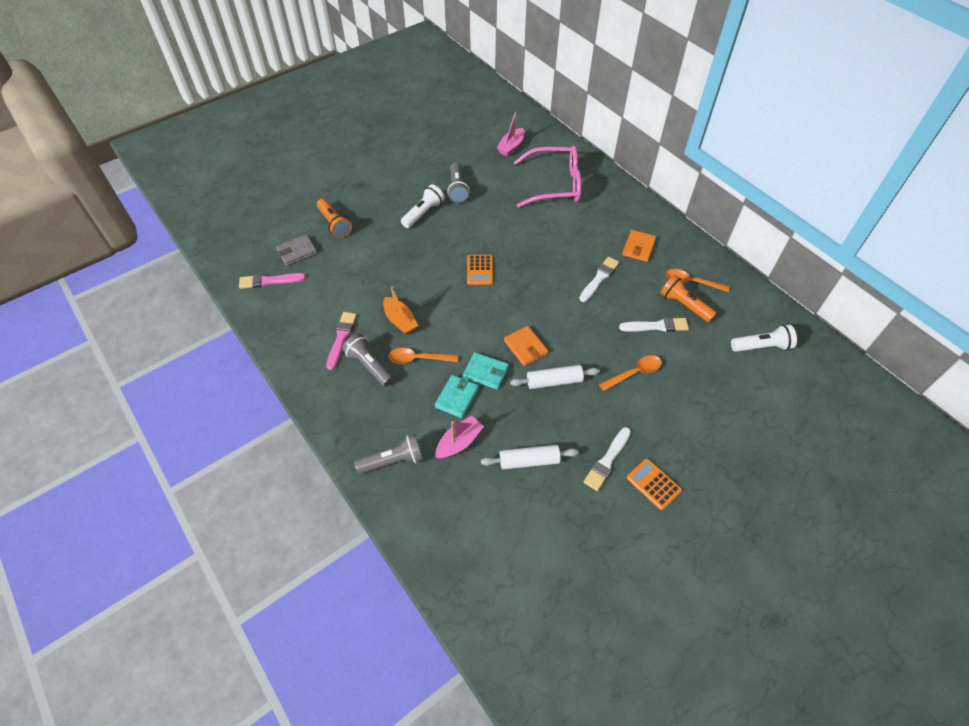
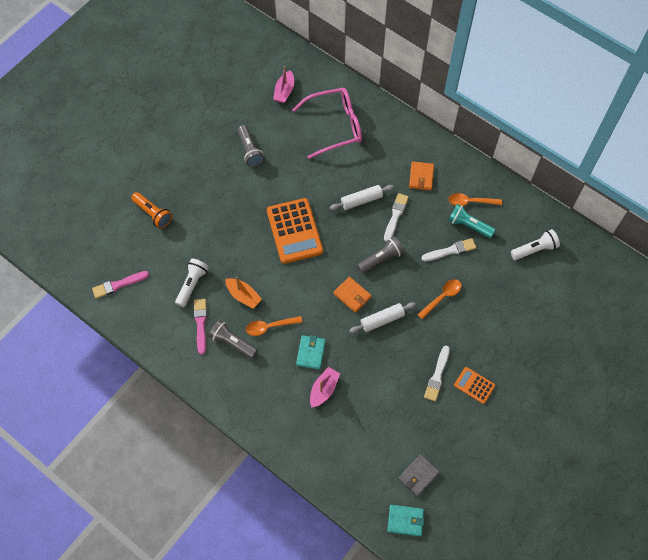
camera: 15 degrees left, 10 degrees up
(297, 252) = (131, 250): grey wallet -> grey wallet (418, 475)
(393, 461) = (279, 417): grey flashlight -> grey flashlight (381, 259)
(423, 213) = (228, 184): white flashlight -> white flashlight (192, 284)
(480, 270) = (294, 231): orange calculator -> orange calculator, size x1.96
(486, 372) = (327, 325): turquoise wallet -> turquoise wallet (405, 520)
(529, 461) = (380, 390): white rolling pin -> white rolling pin (361, 200)
(684, 305) = (468, 225): orange flashlight -> turquoise flashlight

